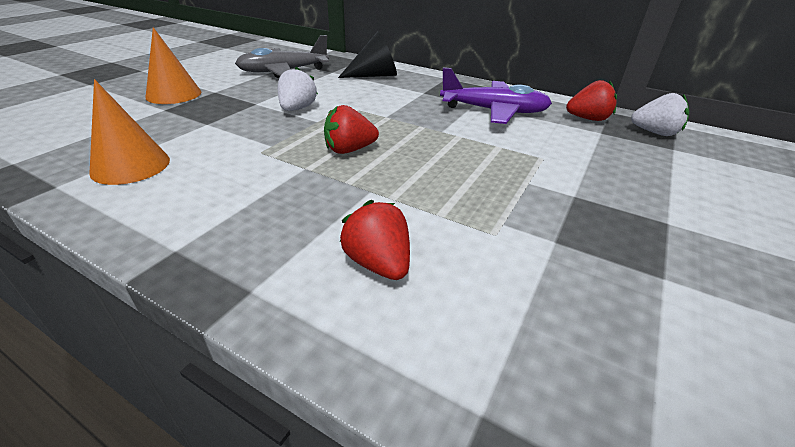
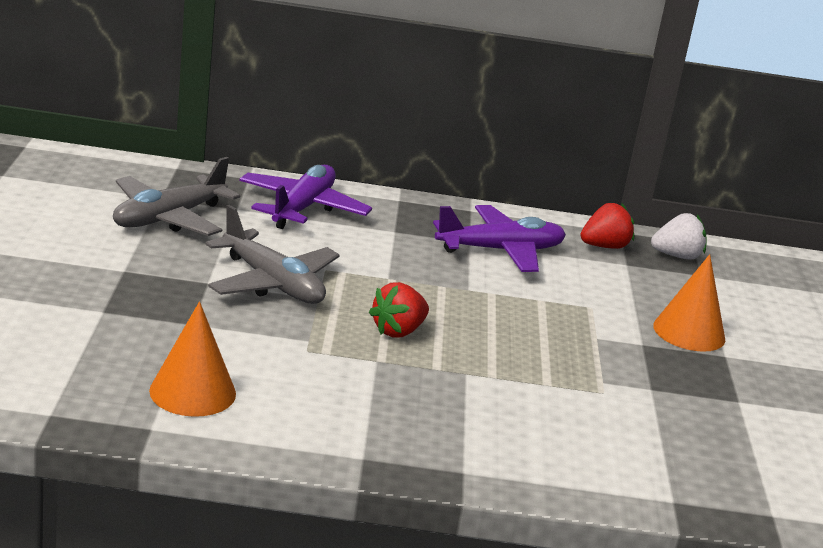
camera: 30 degrees left, 10 degrees down
(174, 94) = (76, 284): orange cone -> orange cone (689, 332)
(297, 109) = (272, 283): white strawberry -> grey plane
(374, 75) = (302, 208): black cone -> purple plane
(378, 263) = (536, 433): red strawberry -> none

